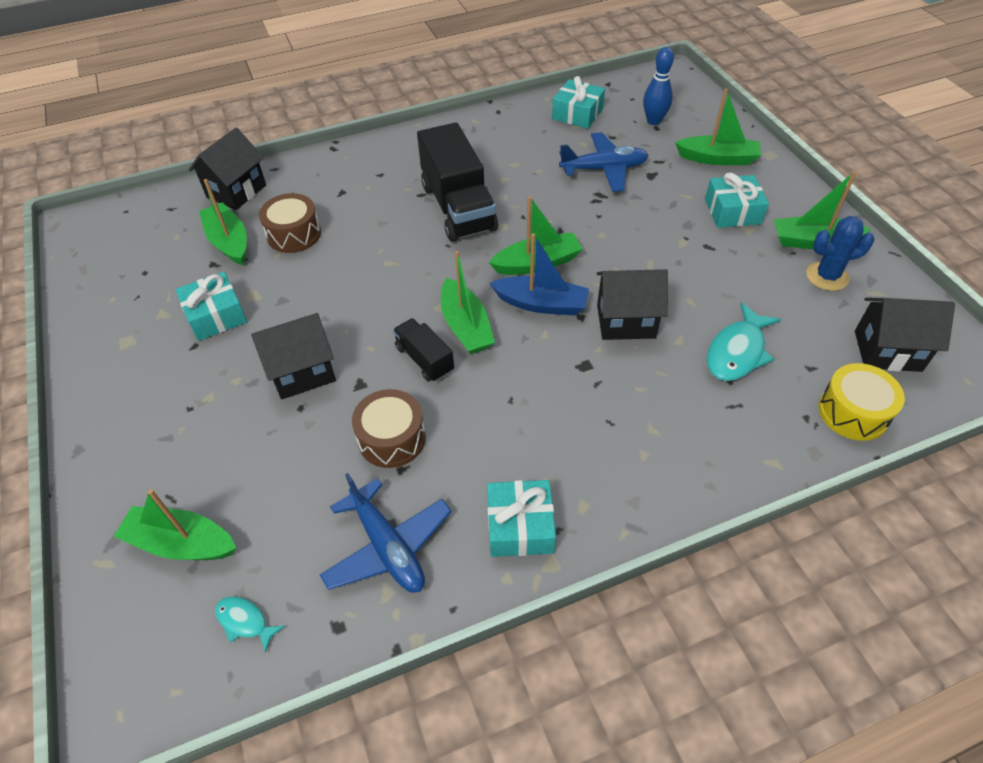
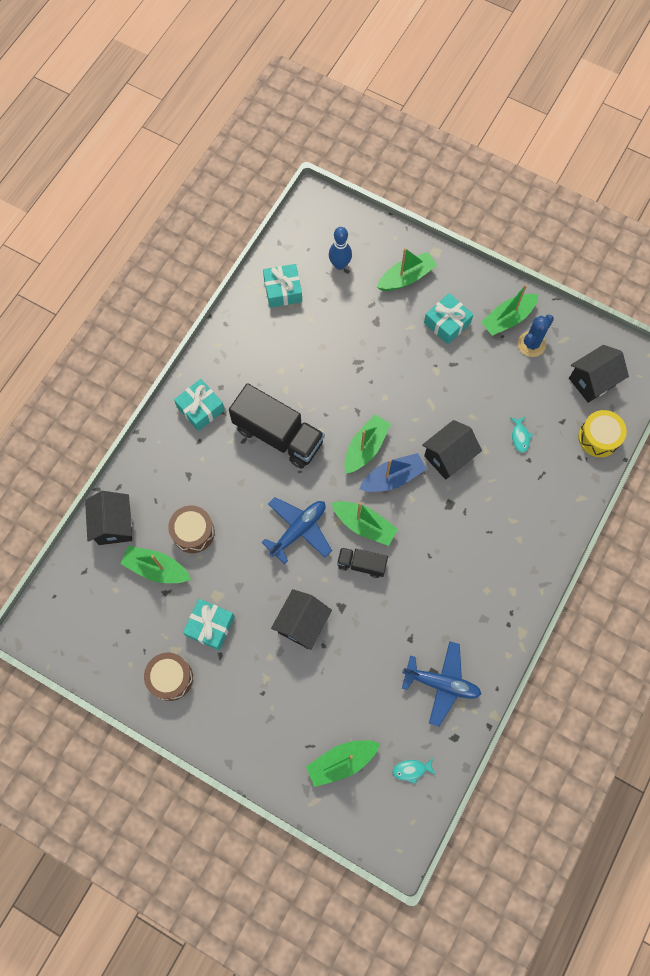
camera: 40 degrees left, 20 degrees up
(392, 438) = (389, 626): brown drum -> brown drum (170, 678)
(520, 526) = (493, 624): turquoise gift -> turquoise gift (200, 408)
(604, 169) = (343, 336): blue plane -> blue plane (298, 530)
(737, 352) = (520, 437): turquoise fish -> turquoise fish, size x0.55

